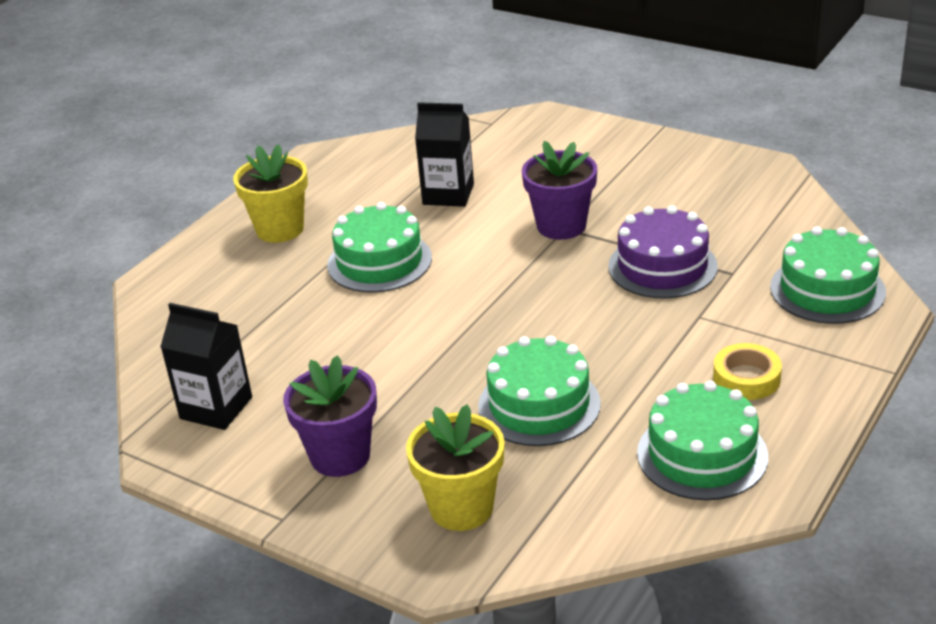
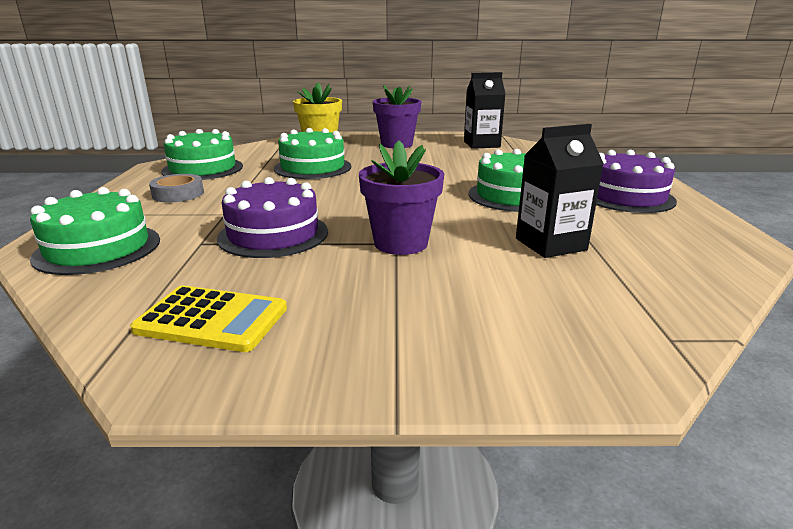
camera: 145 degrees right, 10 degrees down
(280, 229) = (626, 197): yellow flower pot -> purple cake
(736, 193) = (212, 319): none -> yellow calculator
(746, 378) = (178, 194): yellow tape -> grey tape

